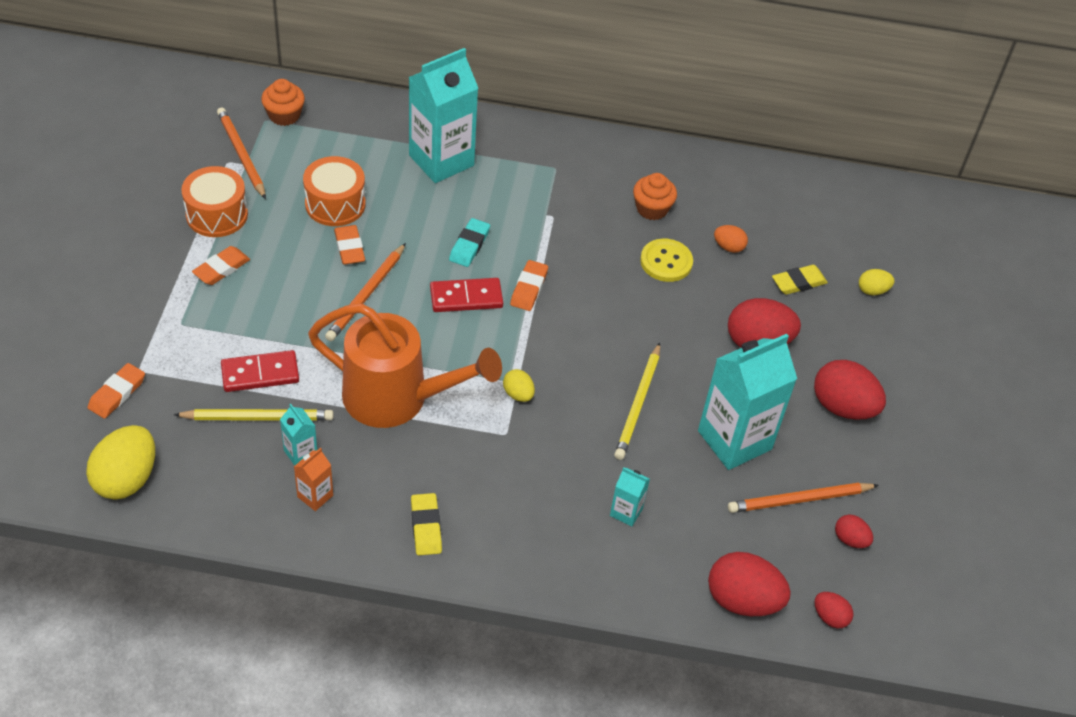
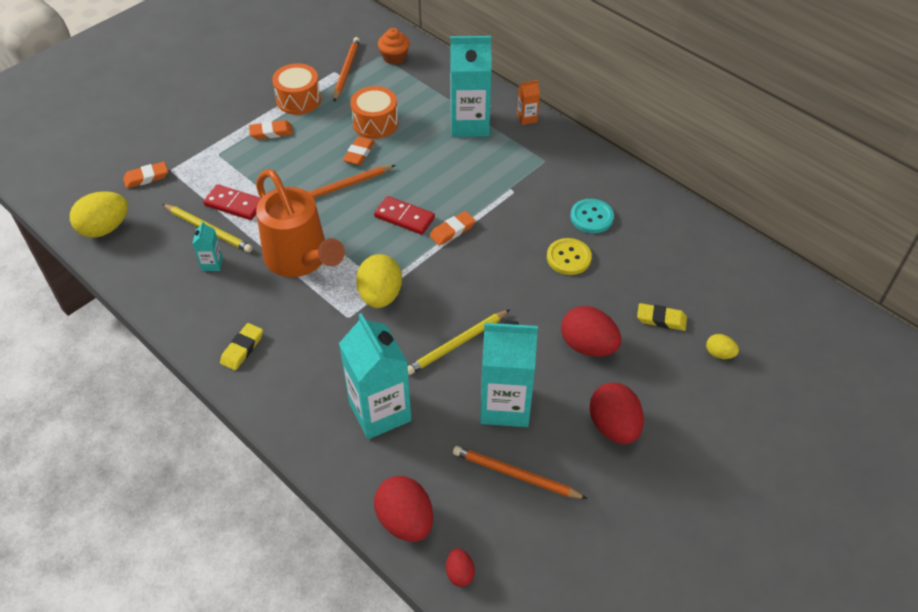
camera: 40 degrees right, 0 degrees up
(315, 496) = (196, 294): orange carton -> orange carton (527, 118)
(469, 245) = (438, 185): turquoise eraser -> none
(518, 394) = (380, 296): yellow egg -> yellow egg, size x1.96
(626, 512) = (380, 412): turquoise carton -> turquoise carton, size x2.26
(652, 209) = (591, 217): orange cupcake -> turquoise button
(728, 247) = (627, 269): orange egg -> none
(850, 539) = (529, 526): red egg -> none

